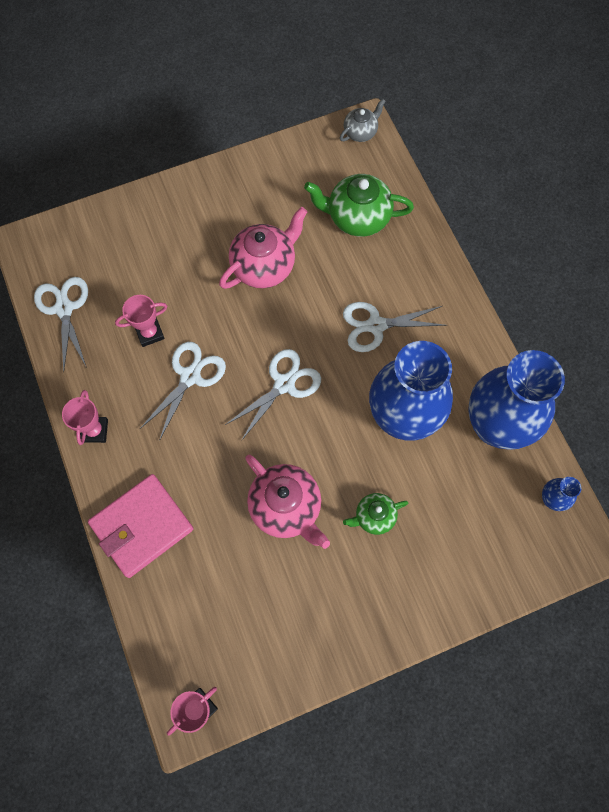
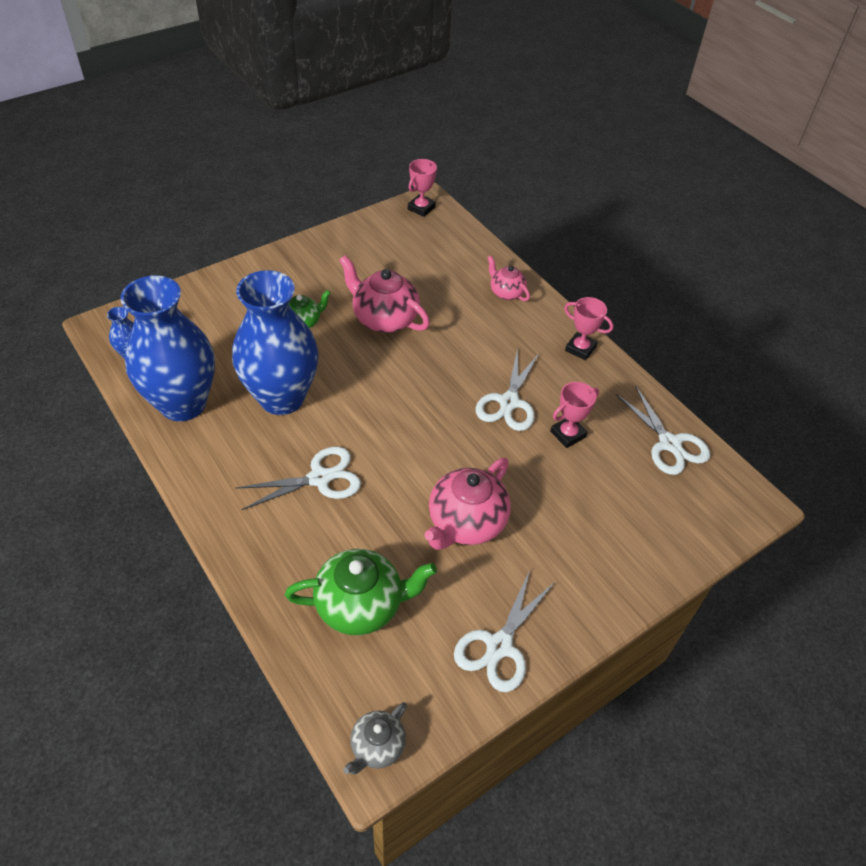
camera: 165 degrees right, 20 degrees down
(95, 430) = (580, 349): pink trophy -> pink trophy turned 45 degrees counterclockwise
(142, 526) = (506, 292): pink wallet -> pink teapot
(284, 384) = (410, 409): white scissors -> white scissors (499, 646)

